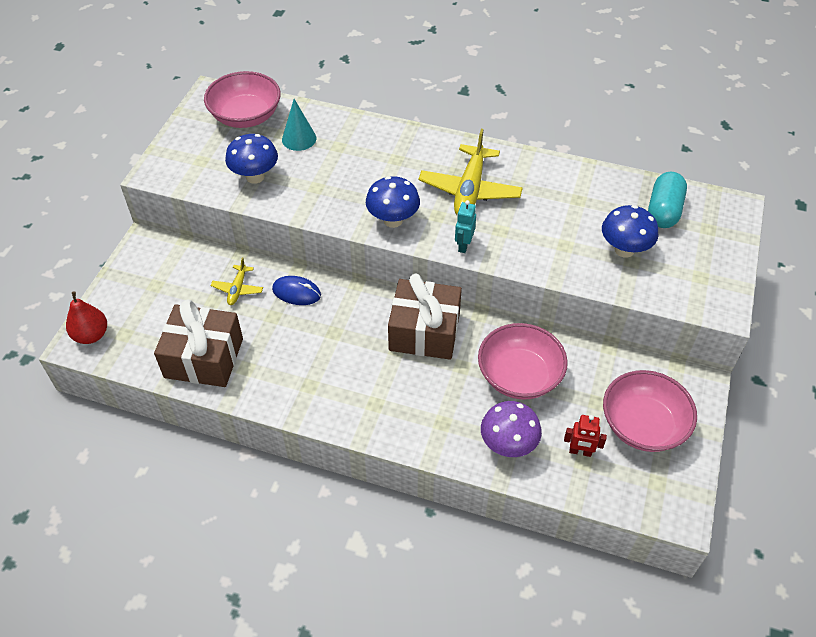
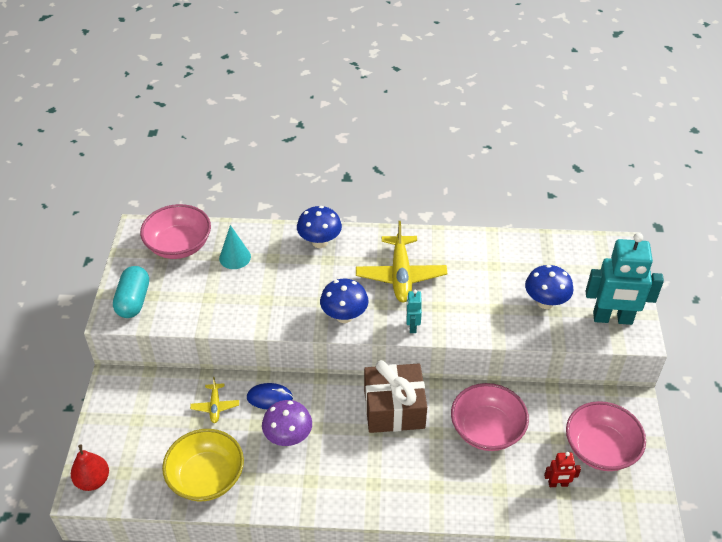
camera: 15 degrees left, 5 degrees down
(204, 358) = (206, 477): brown gift -> yellow bowl
(255, 177) = (207, 301): blue mushroom -> blue mushroom (320, 242)
(508, 445) = (497, 493): purple mushroom -> purple mushroom (288, 437)
(663, 211) = (565, 261): turquoise capsule -> turquoise capsule (133, 301)
(697, 283) = (612, 318): none -> turquoise robot

